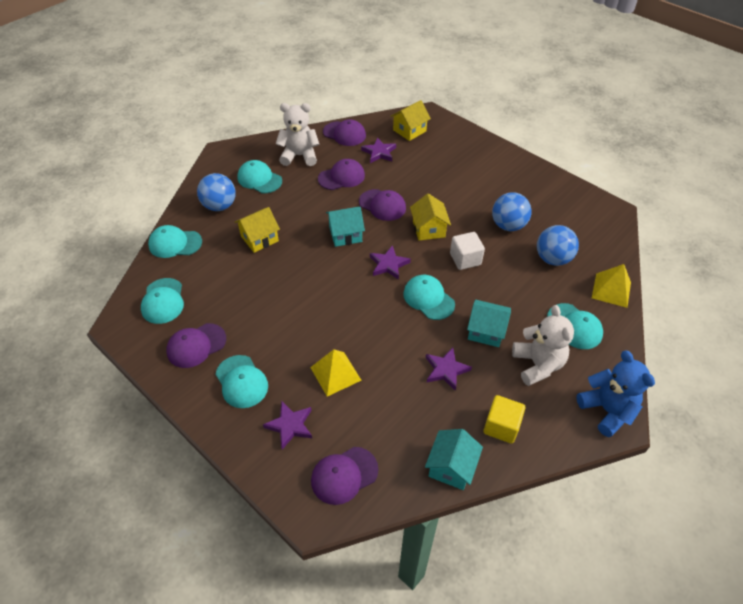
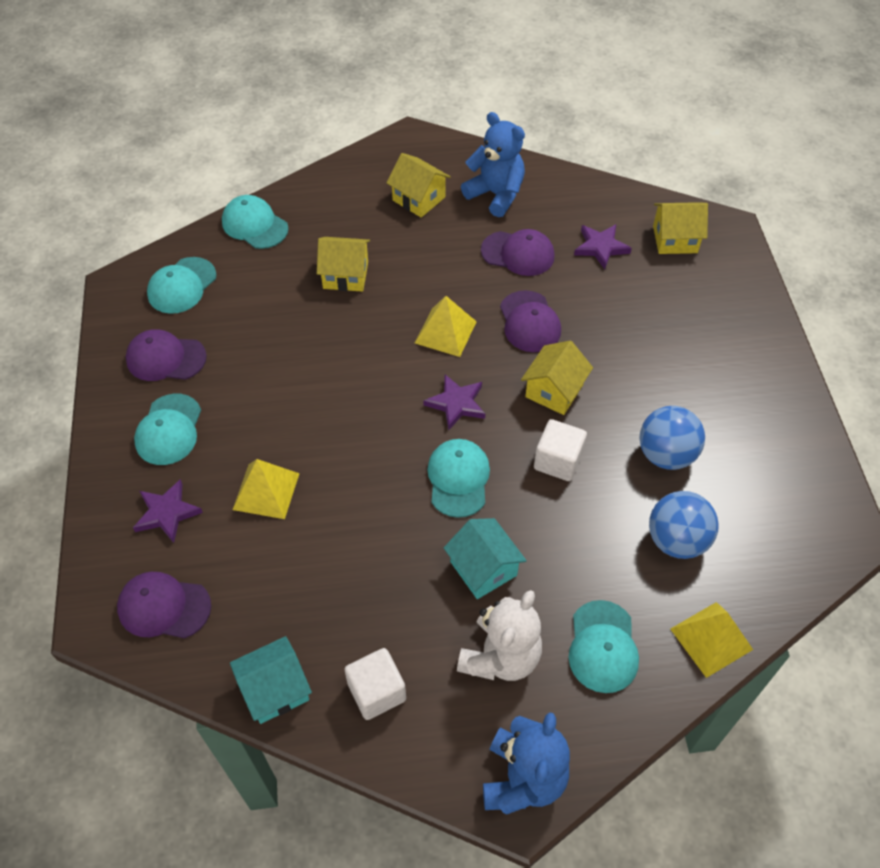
camera: 40 degrees right, 5 degrees up
(219, 206) = (343, 207): blue ball -> none
(259, 179) = (418, 199): turquoise cap -> yellow house
(299, 156) = (496, 194): white teddy bear -> blue teddy bear
(344, 134) = (582, 195): purple cap -> none
(345, 234) = (445, 332): turquoise house -> yellow pyramid
(446, 370) = (386, 578): purple star -> none
(501, 426) = (376, 691): yellow cube -> white cube

